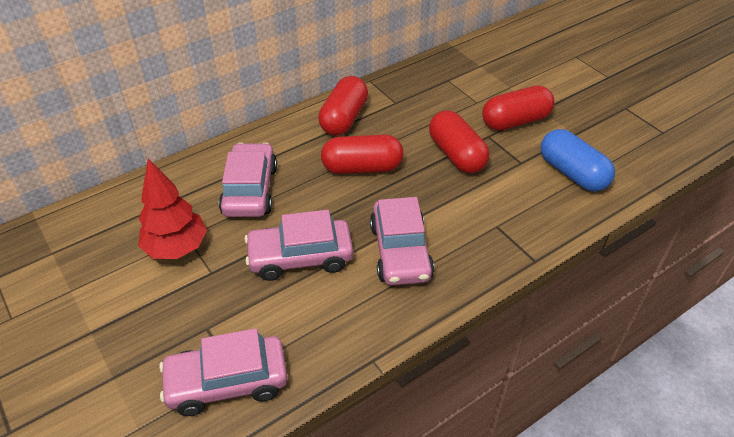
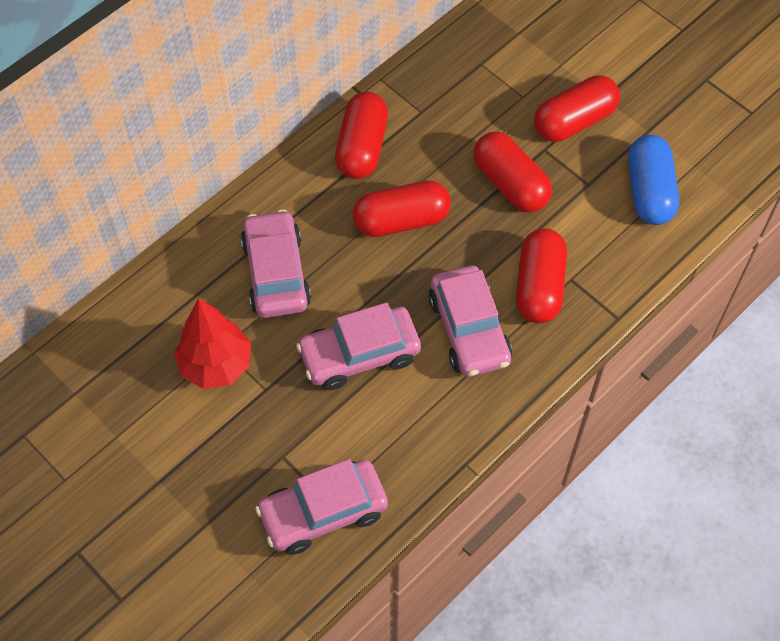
camera: 10 degrees left, 15 degrees up
(468, 228) = (539, 286): none -> red capsule
(572, 173) = (649, 191): blue capsule -> blue capsule turned 45 degrees clockwise

